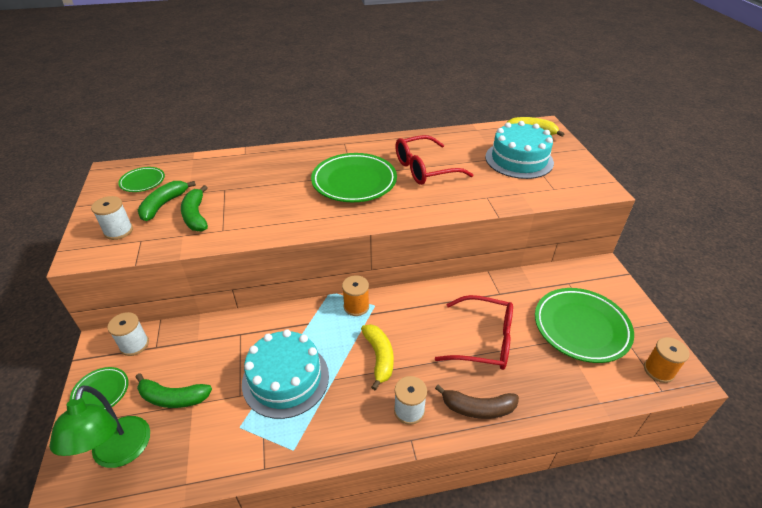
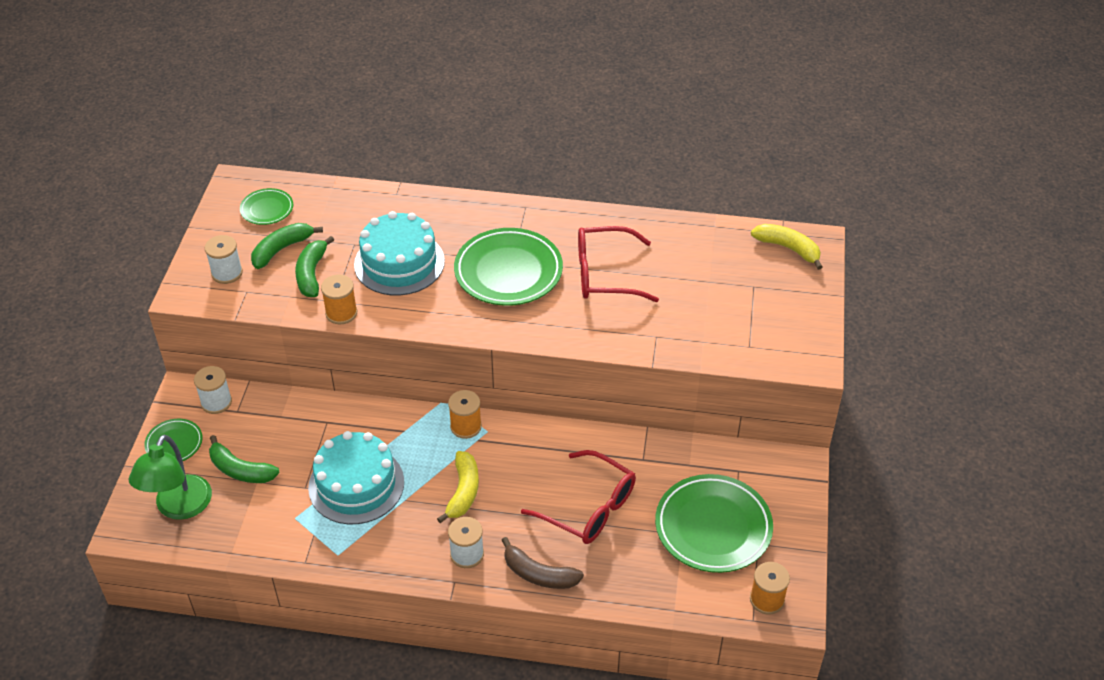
camera: 20 degrees right, 5 degrees up
(232, 237) = (341, 313): none -> orange spool
(519, 159) = (736, 291): turquoise cake -> turquoise cake (399, 263)

